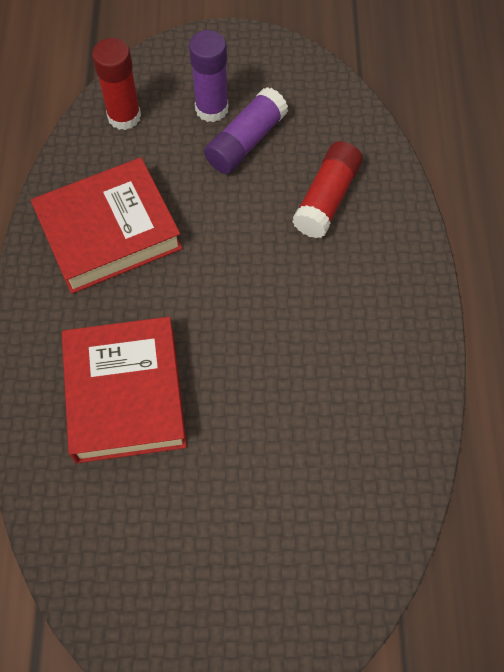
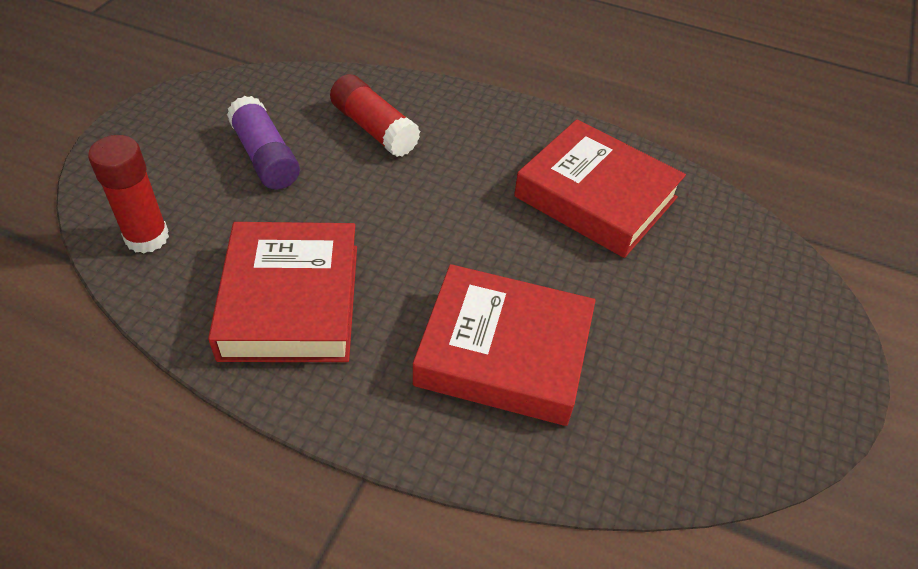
camera: 70 degrees left, 15 degrees down
(211, 109) = (203, 167): purple glue stick -> none
(343, 409) = (596, 197): none -> red book

